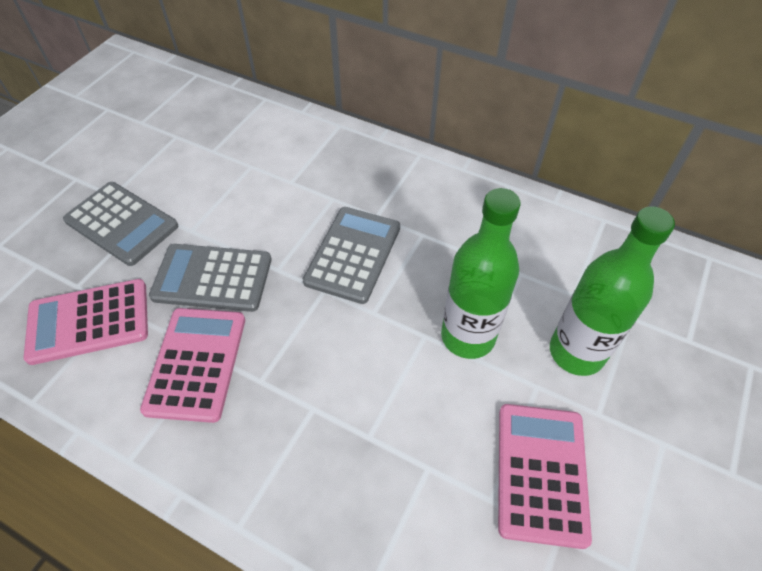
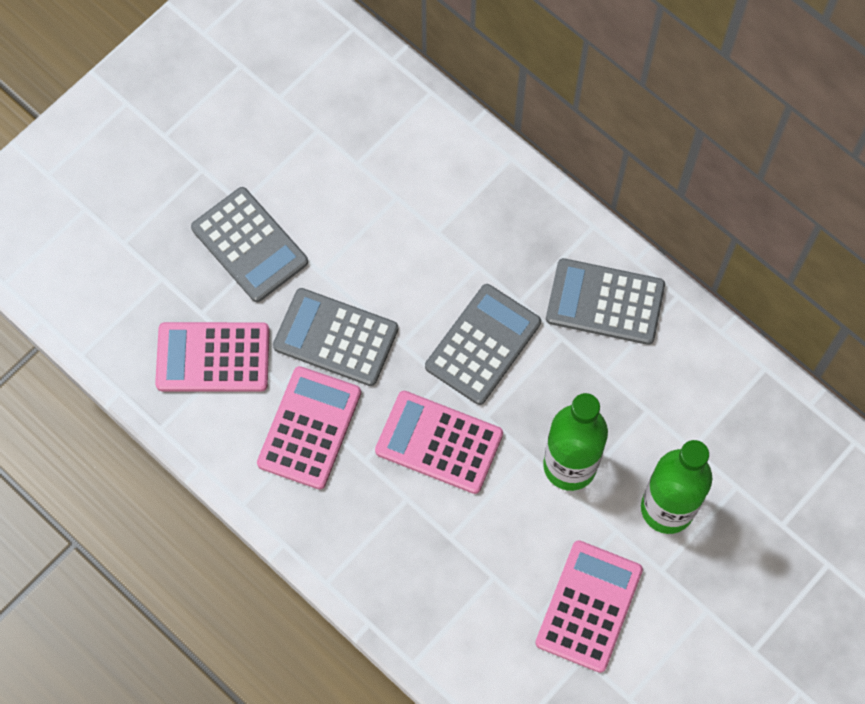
camera: 15 degrees right, 15 degrees up
(333, 346) = (439, 442): none -> pink calculator
(449, 201) = (605, 302): none -> grey calculator

